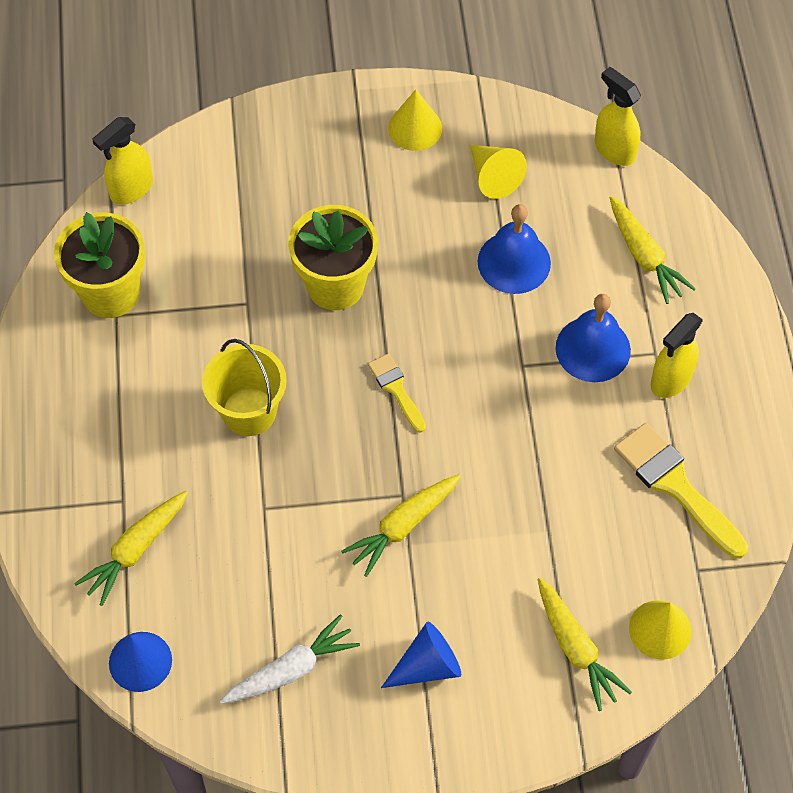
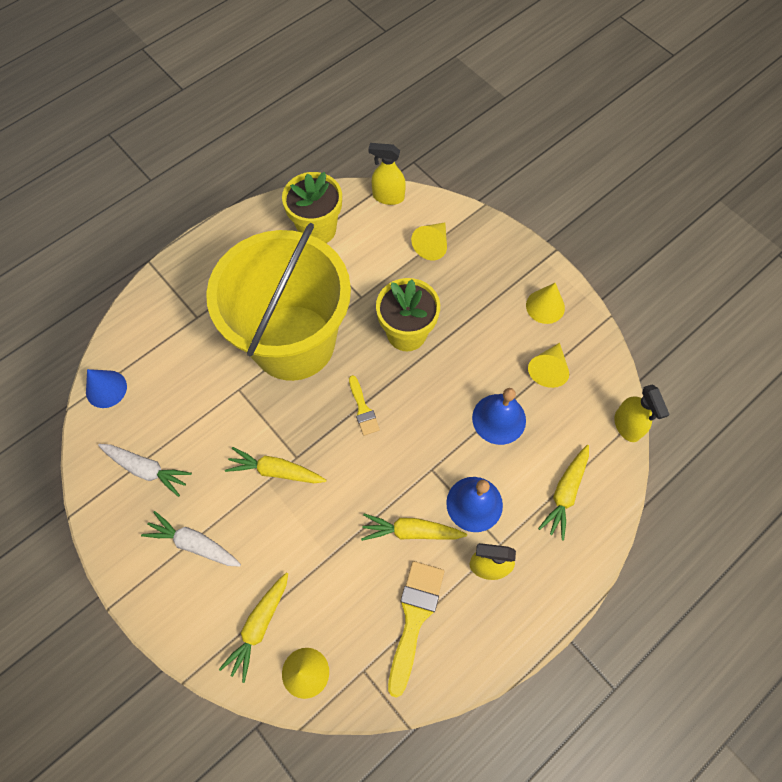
camera: 55 degrees right, 5 degrees up
(135, 550) = (171, 343): yellow carrot -> yellow carrot (411, 531)
(240, 186) = (432, 245): none -> yellow cone
(249, 411) = (293, 342): yellow bucket -> yellow bucket, size x2.27
(396, 389) = (363, 409): yellow brush -> yellow brush turned 135 degrees clockwise
(427, 666) = (194, 543): blue cone -> white carrot
(614, 150) = (627, 426): yellow spray bottle -> yellow spray bottle turned 150 degrees clockwise

